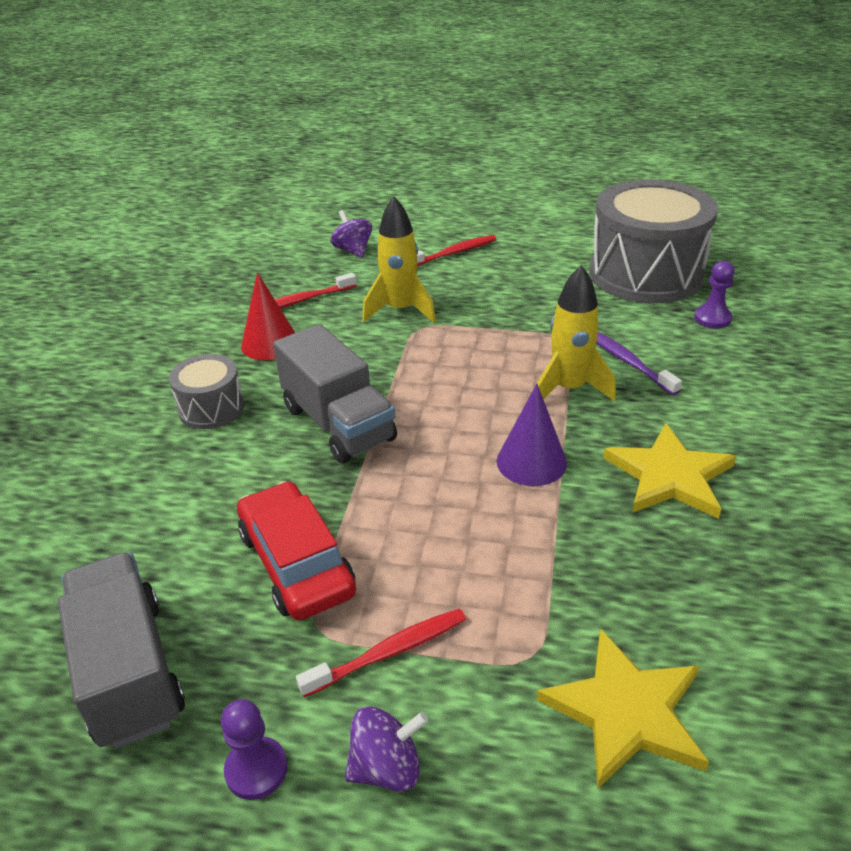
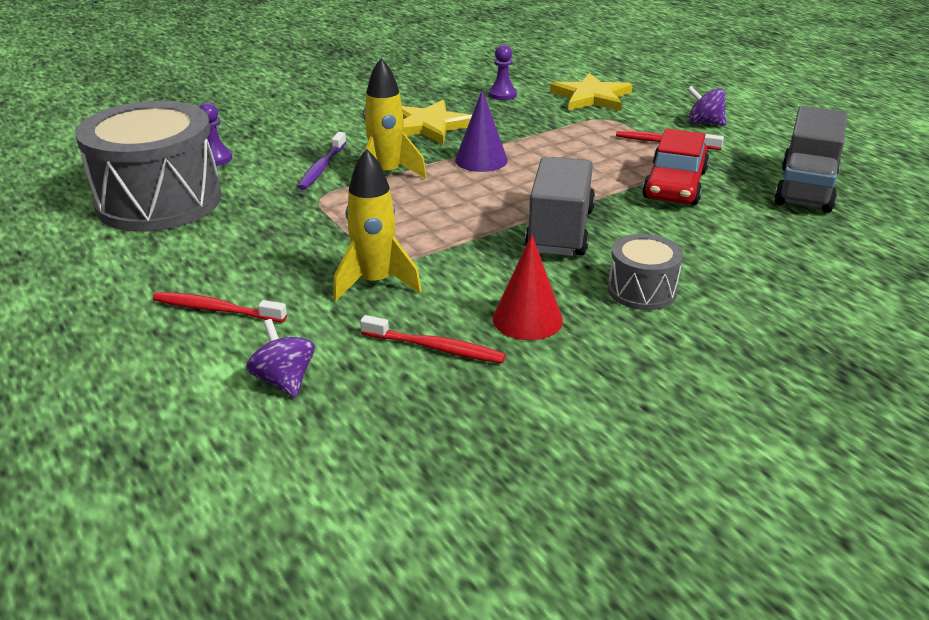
camera: 135 degrees left, 5 degrees down
(256, 769) = (761, 142): purple pawn -> purple pawn (502, 95)
(353, 251) = (284, 380): purple spinning top -> purple spinning top turned 135 degrees clockwise

